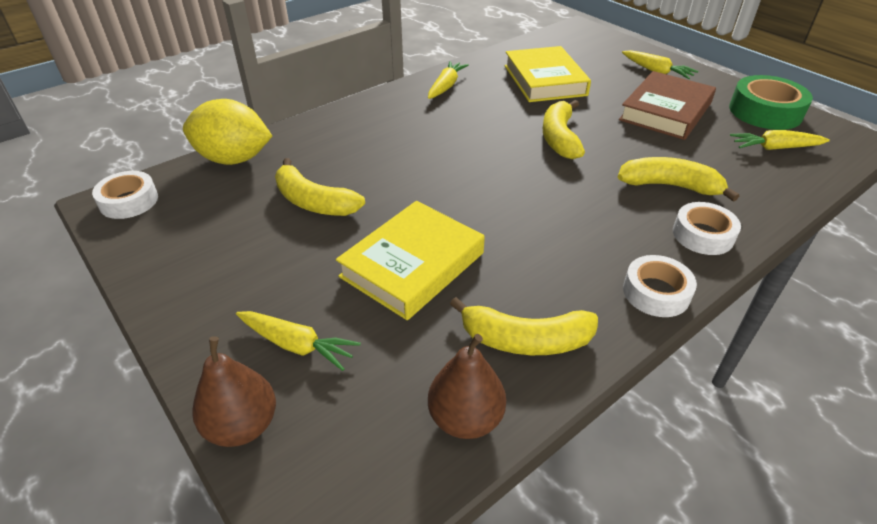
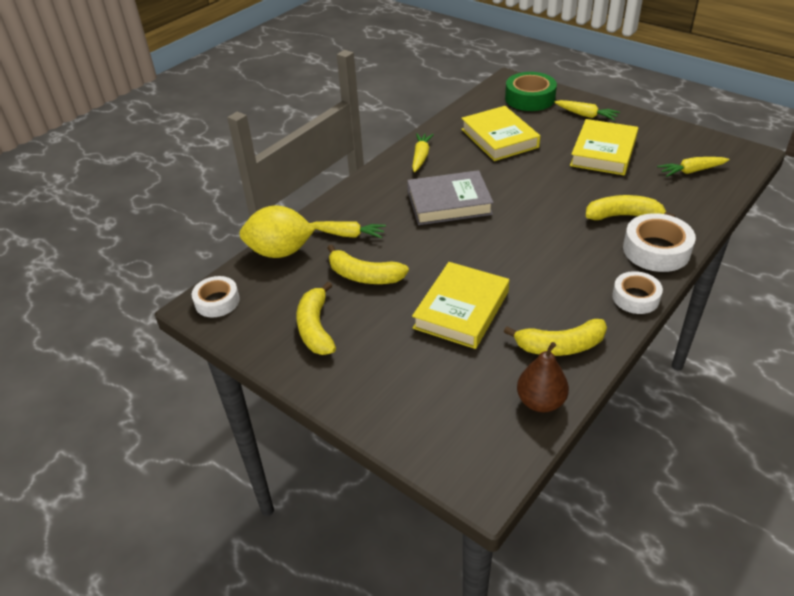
camera: 10 degrees left, 0 degrees up
(242, 425) = (399, 435): brown pear -> none
(297, 345) = (407, 380): yellow carrot -> yellow carrot (348, 234)
(455, 138) = (449, 203): none -> grey book
(559, 138) = (530, 189): yellow banana -> yellow banana (316, 328)
(665, 111) = (603, 152): brown book -> yellow book
(703, 235) = (656, 250): white tape -> white tape, size x1.52
(765, 112) = (678, 140): green tape -> green tape (529, 98)

